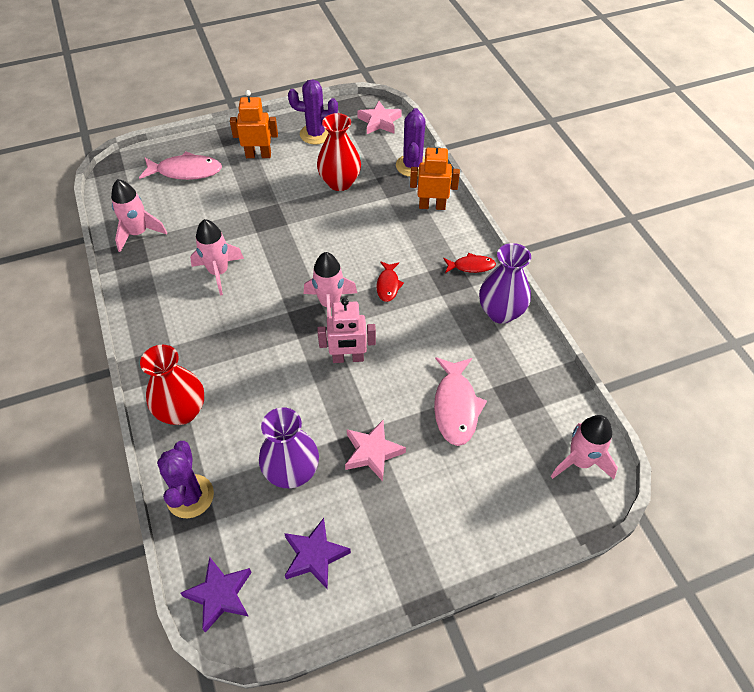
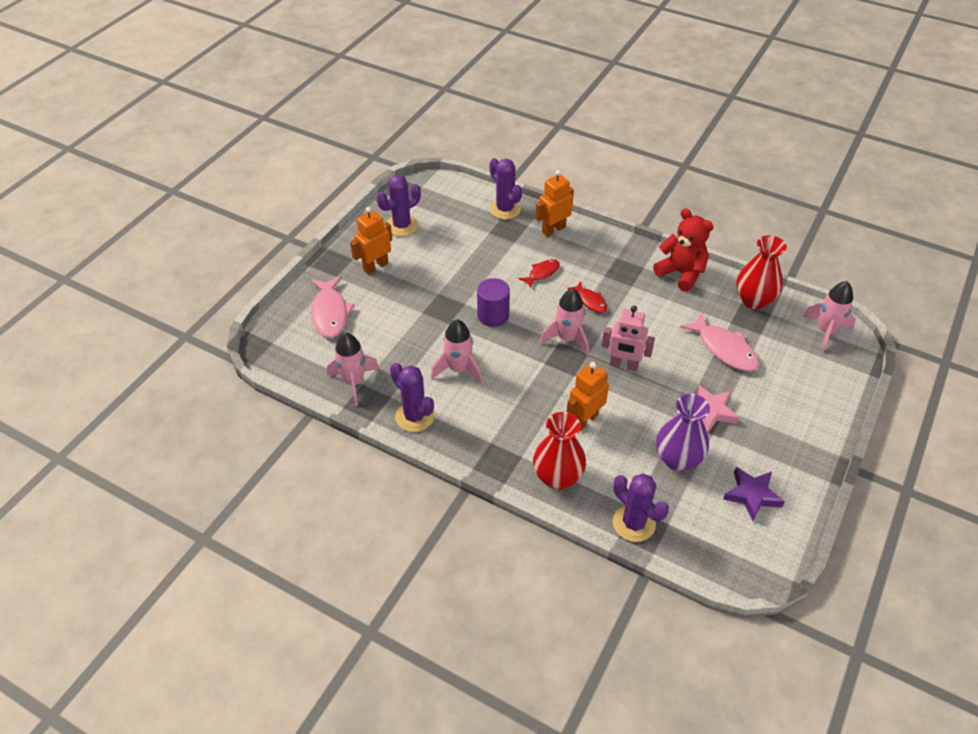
camera: 40 degrees left, 5 degrees down
(145, 287) = (414, 416): none -> purple cactus
(186, 171) = (330, 313): pink fish -> pink fish turned 120 degrees clockwise
(220, 595) = (727, 562): purple star -> none
(260, 381) = (585, 420): none -> orange robot
(296, 247) = (493, 315): none -> purple cylinder
(340, 182) = (467, 251): red vase -> red vase (753, 300)
(348, 358) = (623, 365): pink robot -> pink robot turned 60 degrees clockwise
(379, 121) = (440, 190): pink star -> none
(471, 266) = (628, 255): red fish -> red fish (542, 273)
(500, 312) = (681, 273): purple vase -> red teddy bear

